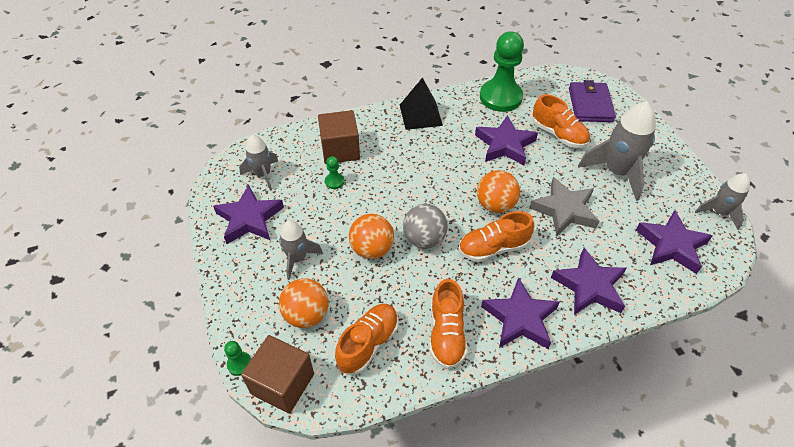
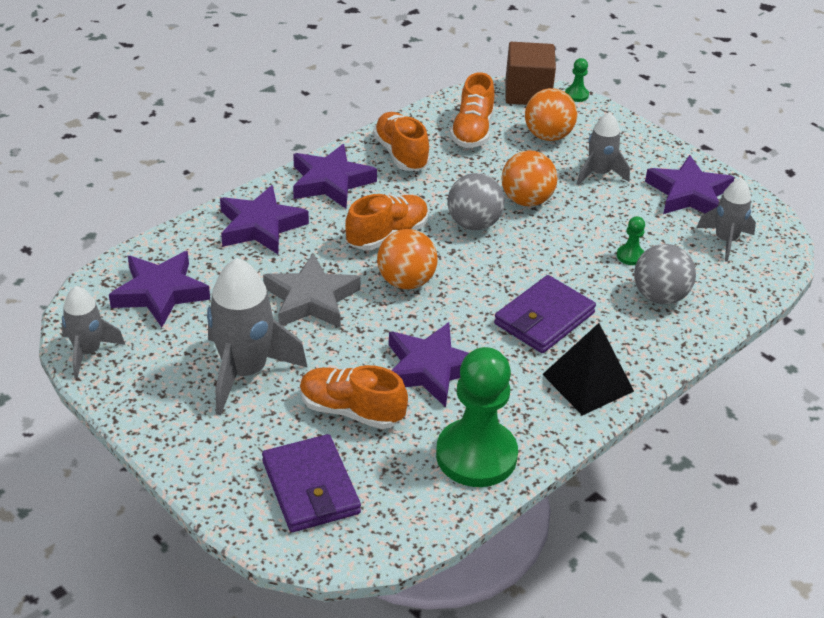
camera: 155 degrees right, 10 degrees down
(340, 150) = (659, 296): brown cube -> grey ball
(420, 156) = (544, 318): none -> purple wallet

